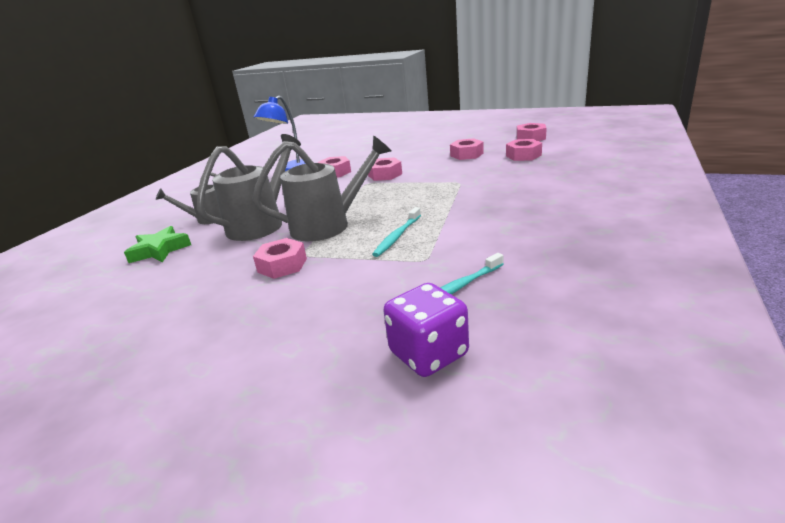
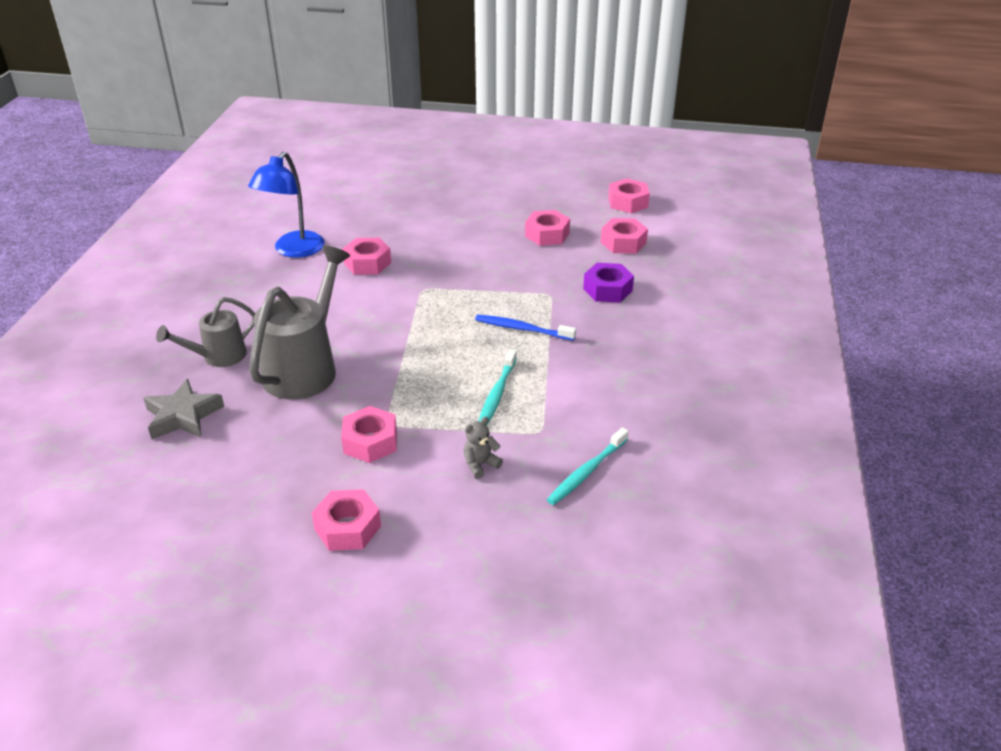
camera: 15 degrees left, 10 degrees up
(160, 250) = (183, 416): green star -> grey star
(329, 225) = (402, 372): grey watering can -> none
(364, 281) = (480, 464): none -> grey teddy bear
(385, 175) = (443, 272): pink nut -> pink nut (348, 527)
(429, 354) = (575, 555): purple dice -> none
(431, 200) = (522, 329): none -> blue toothbrush
(506, 178) = (607, 289): none -> purple nut

